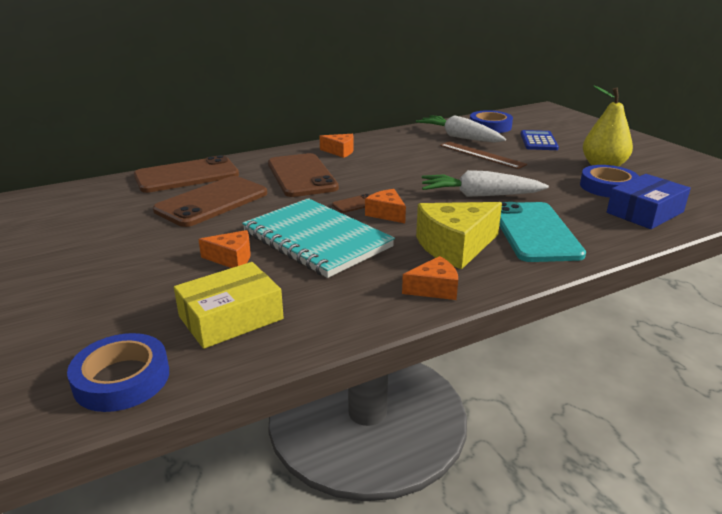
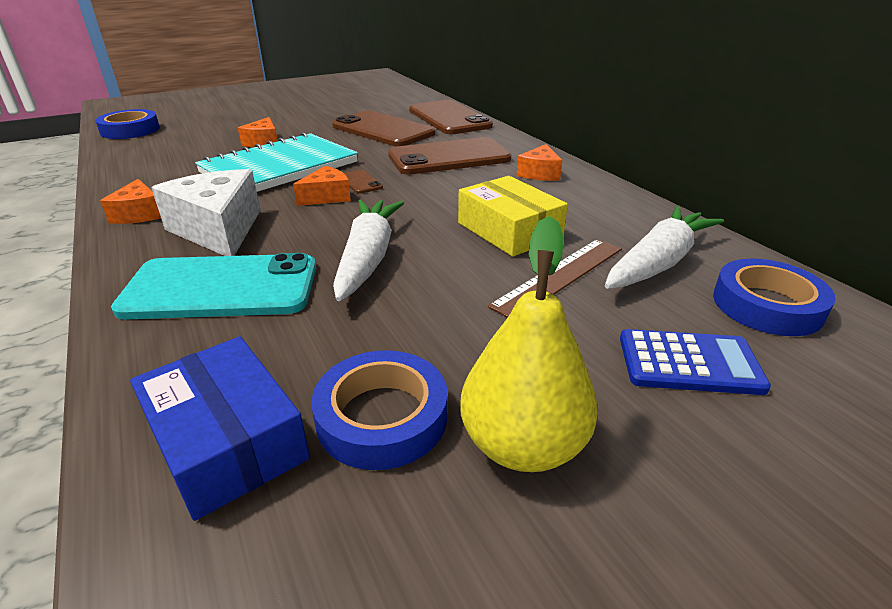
camera: 90 degrees right, 5 degrees up
(231, 318) = (170, 147): yellow box -> yellow box (509, 230)
(455, 246) = (219, 230): yellow cheese -> white cheese

